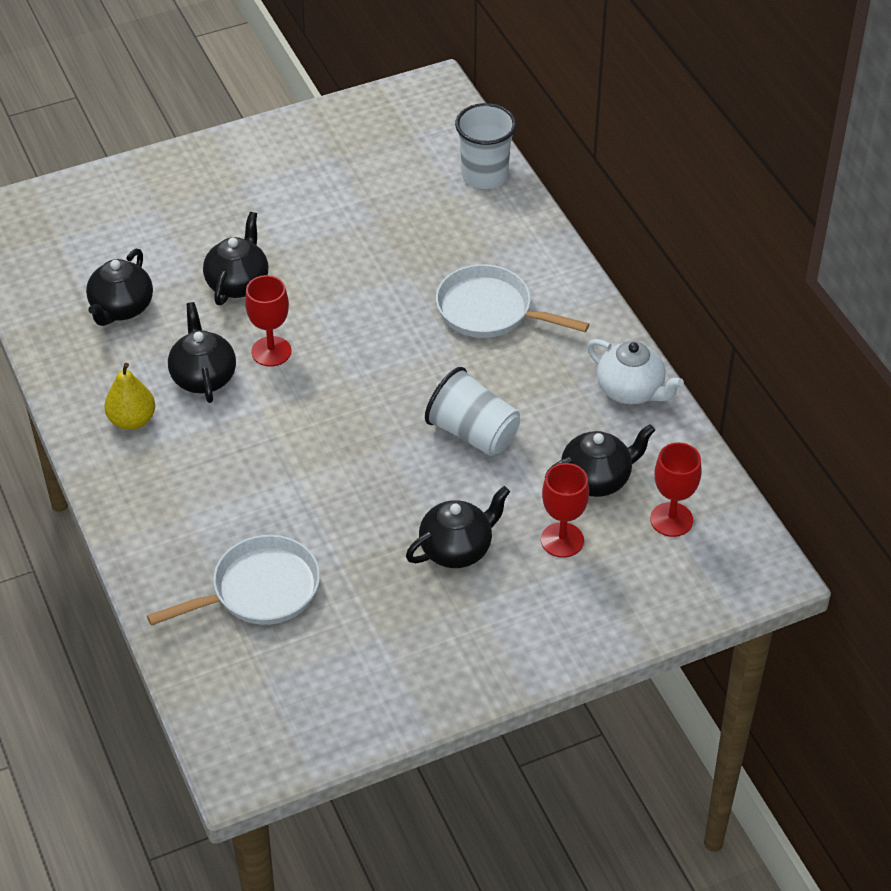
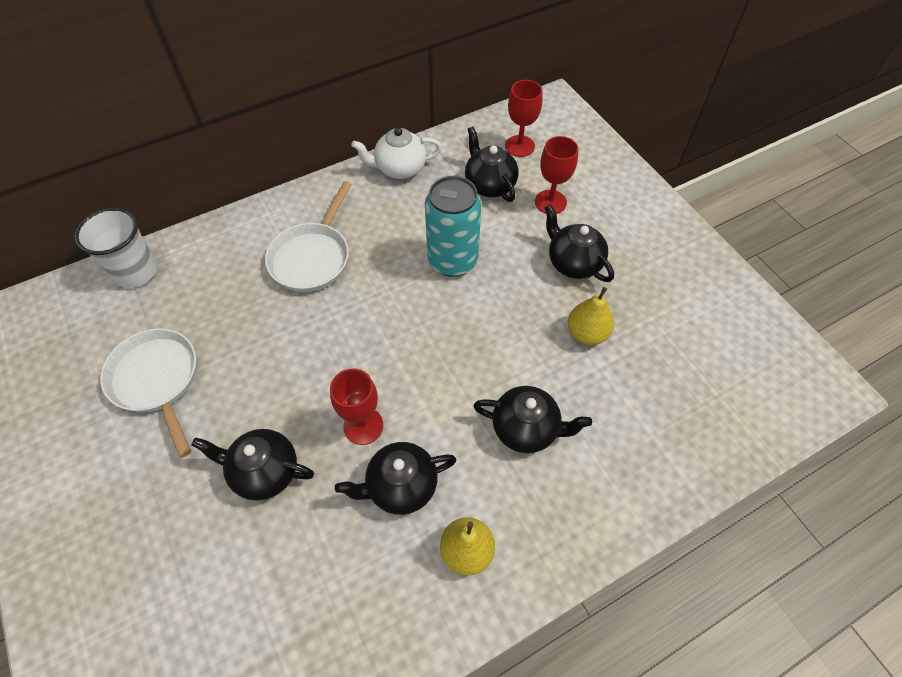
camera: 95 degrees left, 10 degrees up
(121, 308) = (297, 597): black teapot -> black teapot (526, 429)
(259, 590) = (651, 397): white pan -> white pan (157, 380)
(352, 546) = (586, 333): none -> yellow pear
(473, 433) = (452, 260): white cup -> turquoise can
(631, 390) = (399, 169): white teapot -> white teapot turned 135 degrees counterclockwise

